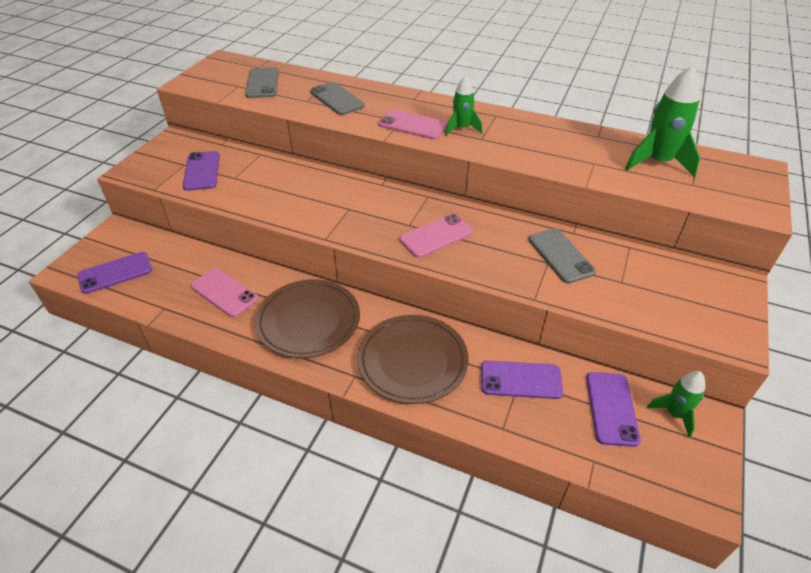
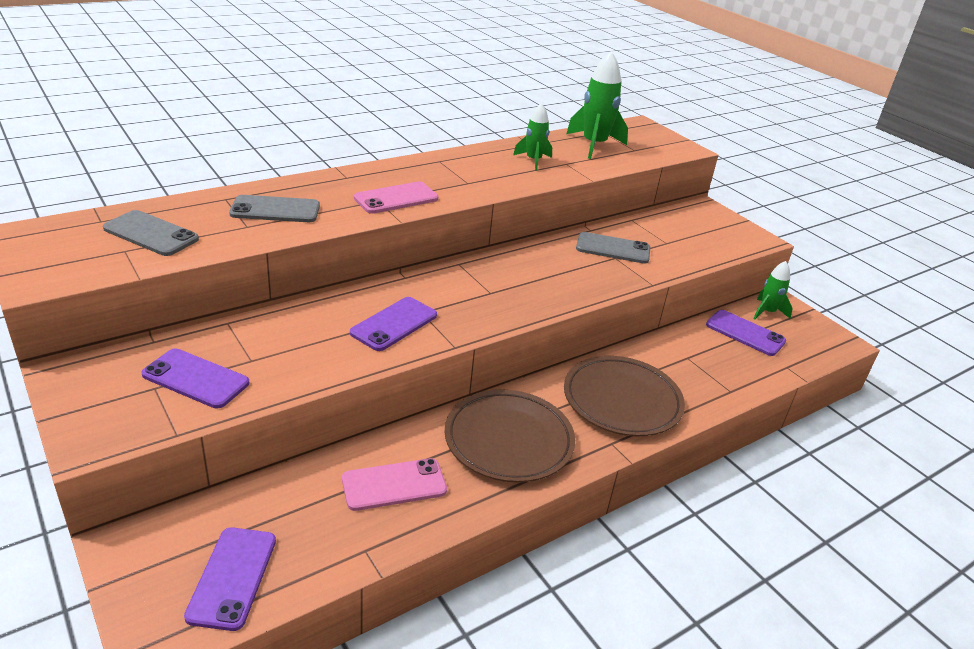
camera: 60 degrees left, 10 degrees down
(436, 236) = (524, 287): pink phone -> none
(461, 128) = (438, 182): green rocket -> green rocket (533, 160)
(521, 380) = (688, 356): purple phone -> purple phone (394, 324)

